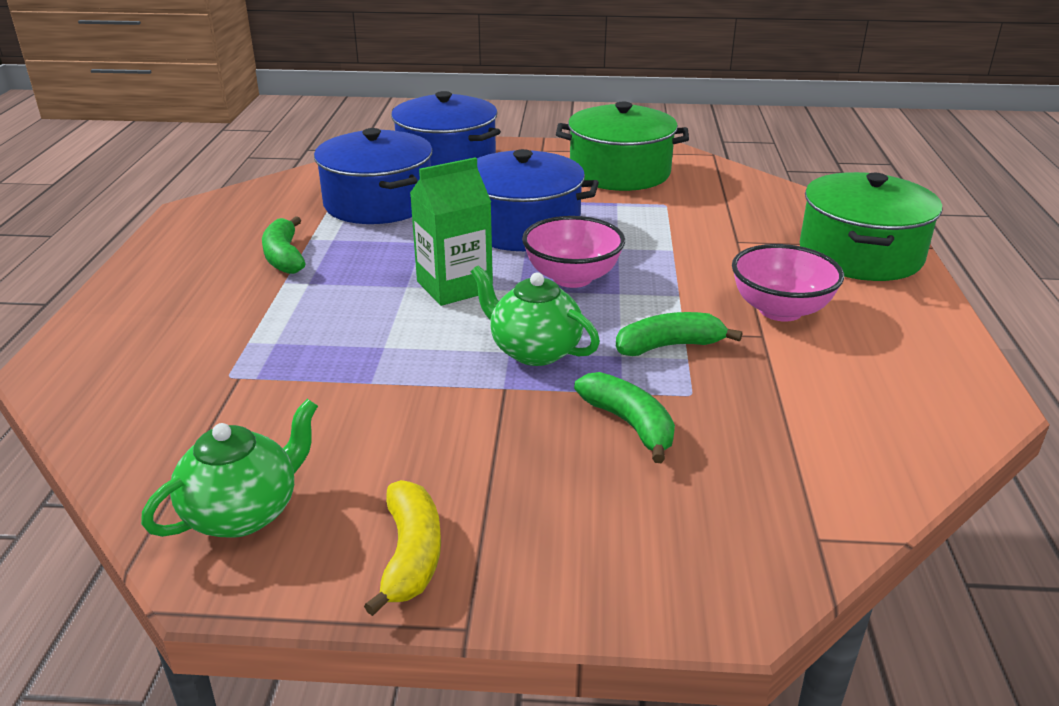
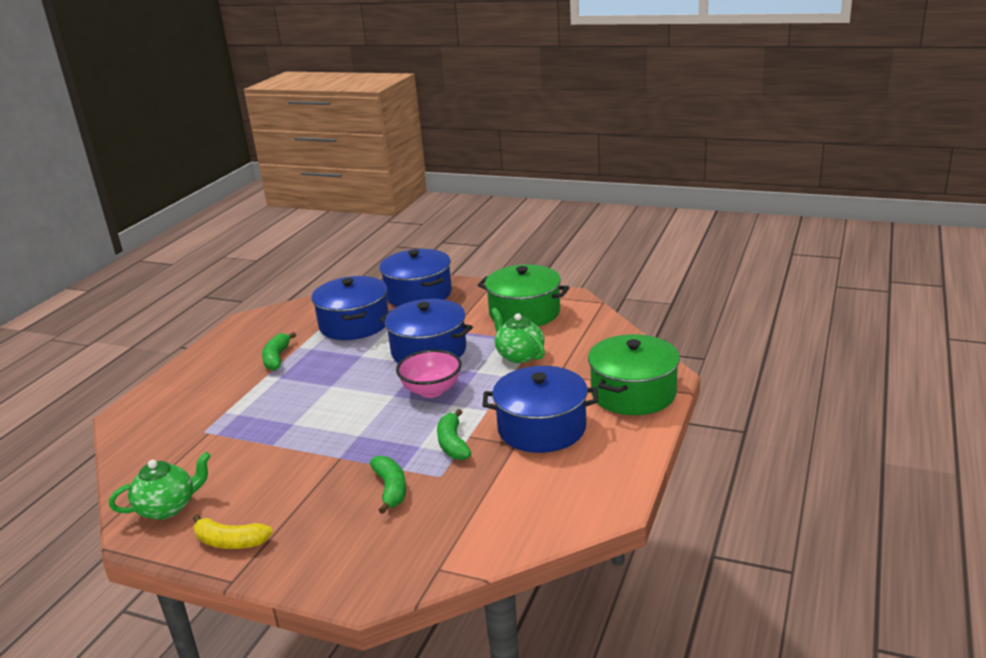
camera: 20 degrees right, 5 degrees down
(411, 555) = (230, 542): yellow banana -> yellow banana turned 90 degrees clockwise
(454, 286) = (358, 389): green carton -> none
(534, 350) = (372, 437): green teapot -> green teapot (519, 355)
(669, 346) = (452, 443): green banana -> green banana turned 105 degrees counterclockwise
(780, 310) = (541, 428): pink bowl -> blue pot

